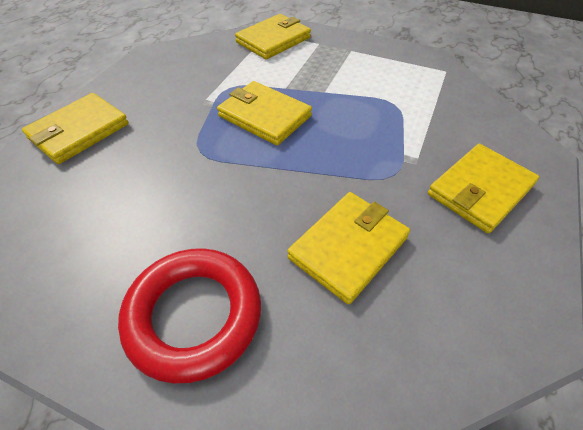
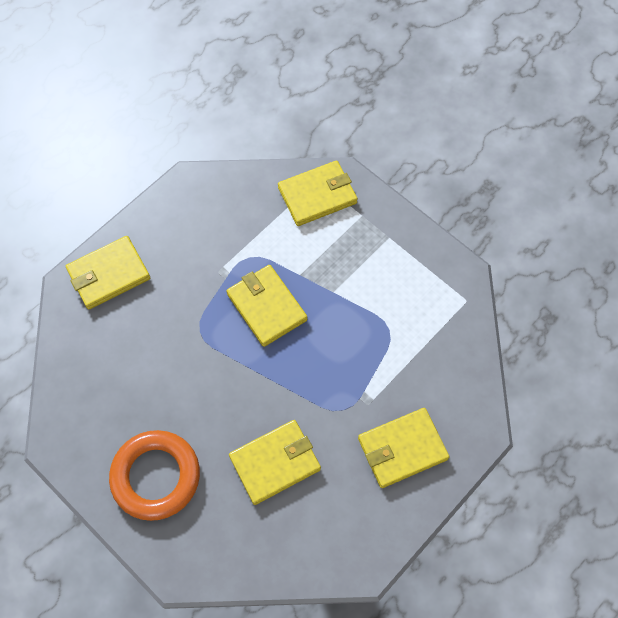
camera: 20 degrees right, 15 degrees up
(194, 315) = (156, 476): red ring -> orange ring

